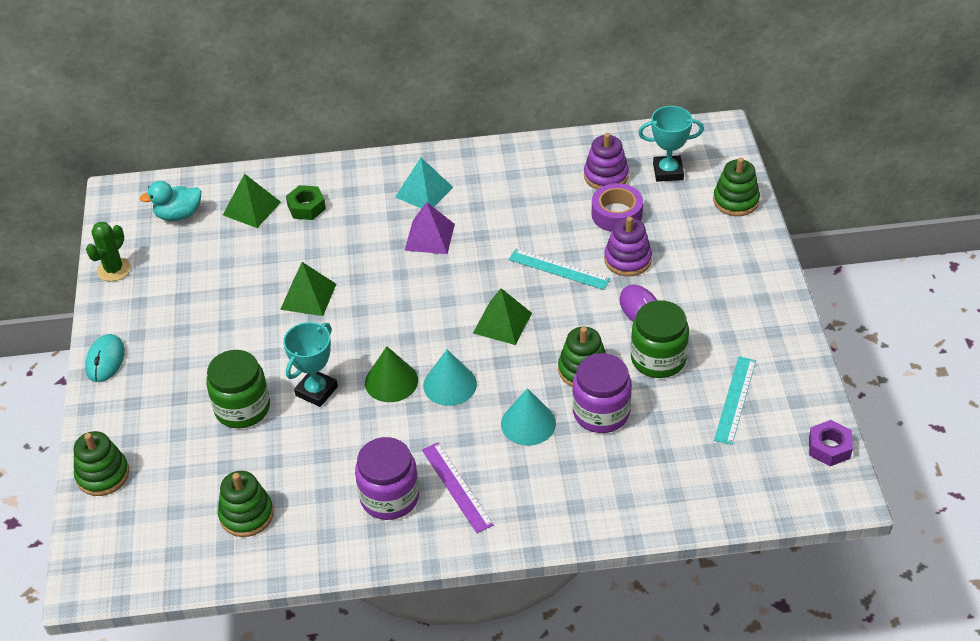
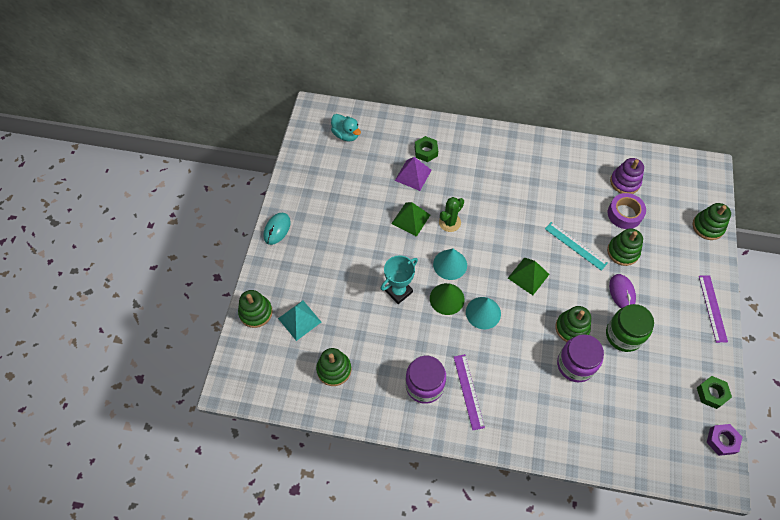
camera: 15 degrees right, 15 degrees up
(114, 270) = (298, 164): green cactus -> green cactus (449, 222)
(178, 215) = (346, 135): turquoise duck -> turquoise duck turned 135 degrees counterclockwise
(242, 408) = (350, 290): green jar -> none
(251, 208) = (392, 142): green pyramid -> none
(424, 192) = (503, 161): turquoise pyramid -> turquoise pyramid (299, 320)
(429, 237) = (498, 196): purple pyramid -> purple pyramid (413, 175)
(528, 423) = (526, 358): turquoise cone -> turquoise cone (450, 264)
(627, 260) = (623, 252): purple stacking toy -> green stacking toy
(668, 172) = (667, 190): turquoise trophy -> none
(735, 400) = (667, 383): turquoise ruler -> none
(770, 295) = (712, 308): none -> purple ruler
(799, 396) = (711, 393): none -> green nut

